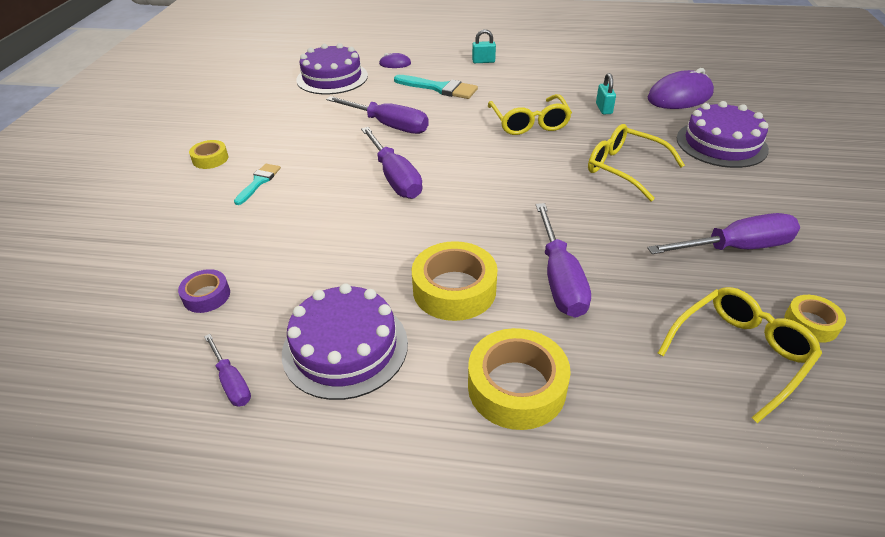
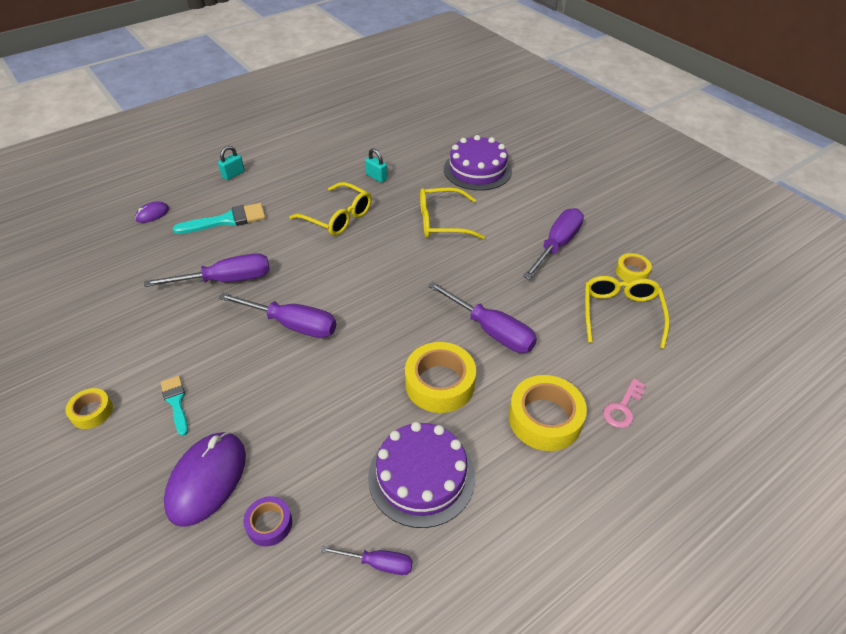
camera: 45 degrees left, 5 degrees up
(332, 78) = (106, 259): purple cake -> none
(621, 441) = (622, 407): none -> pink key
(679, 96) = (415, 141): purple mouse -> purple mouse (207, 479)

